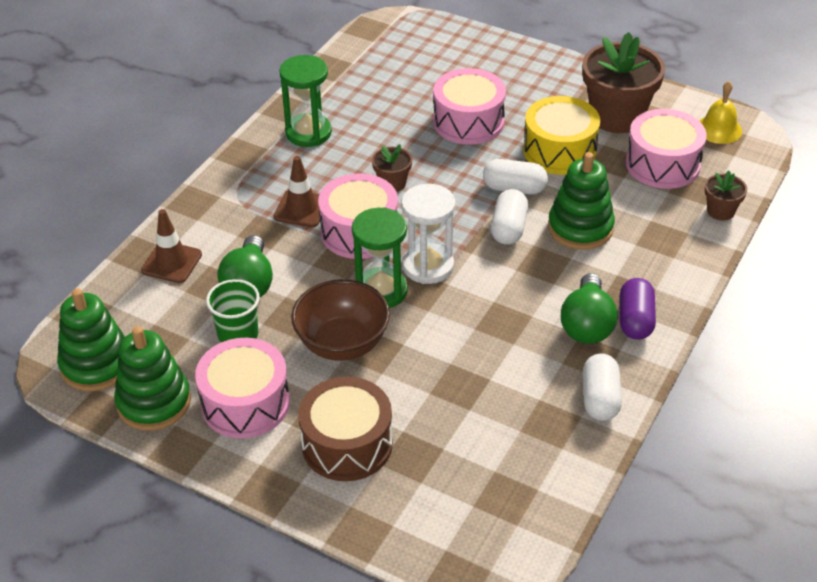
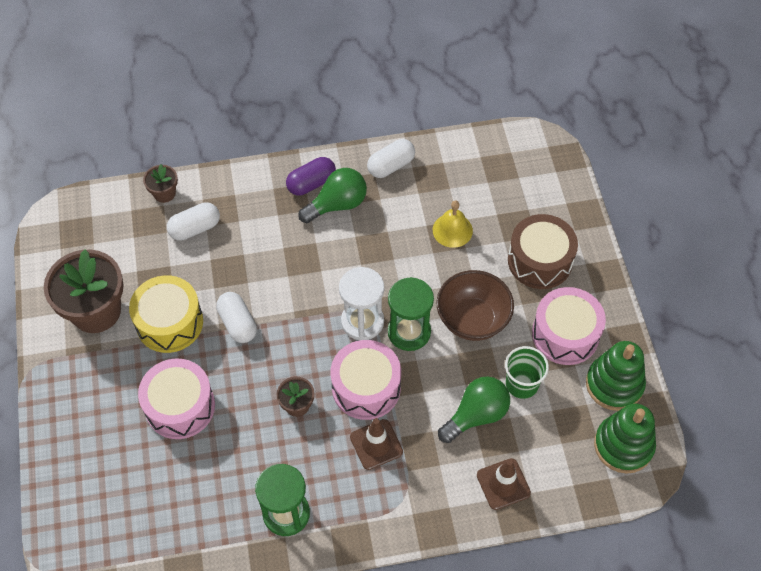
camera: 130 degrees left, 15 degrees up
(508, 228) = (284, 300): white capsule -> white capsule (195, 228)
(580, 228) = (248, 259): green stacking toy -> none
(662, 164) = (136, 251): pink drum -> none
(719, 129) = (64, 240): yellow bell -> yellow bell (452, 230)

